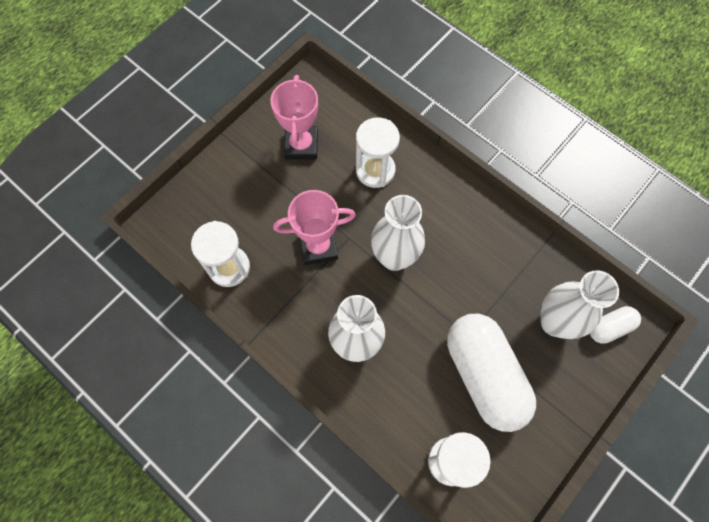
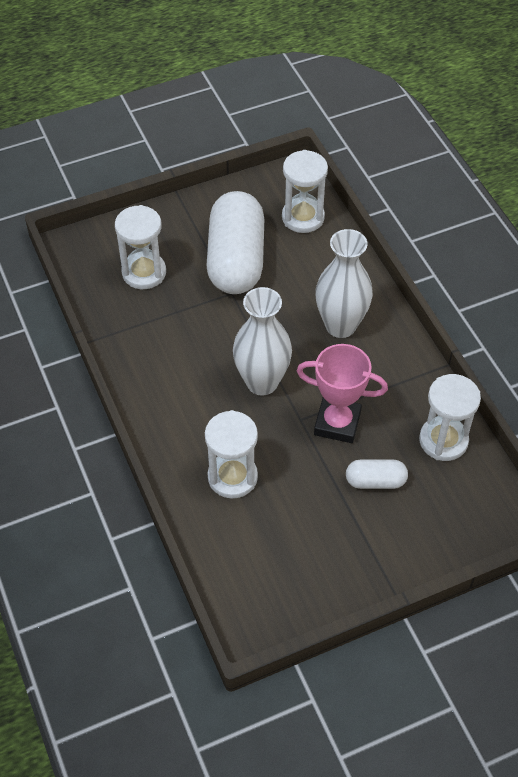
camera: 155 degrees left, 15 degrees down
(301, 145) = (305, 542): pink trophy -> none
(555, 322) = (144, 273): white vase -> white hourglass
(610, 327) = (98, 251): white capsule -> white capsule (375, 481)

